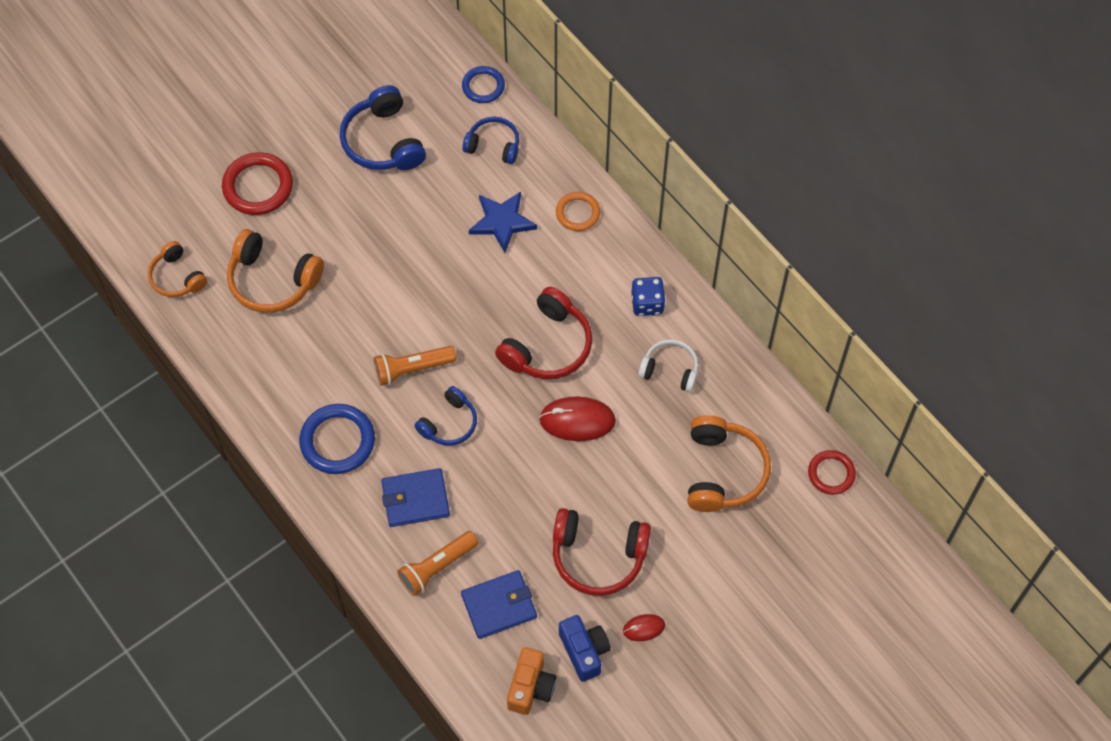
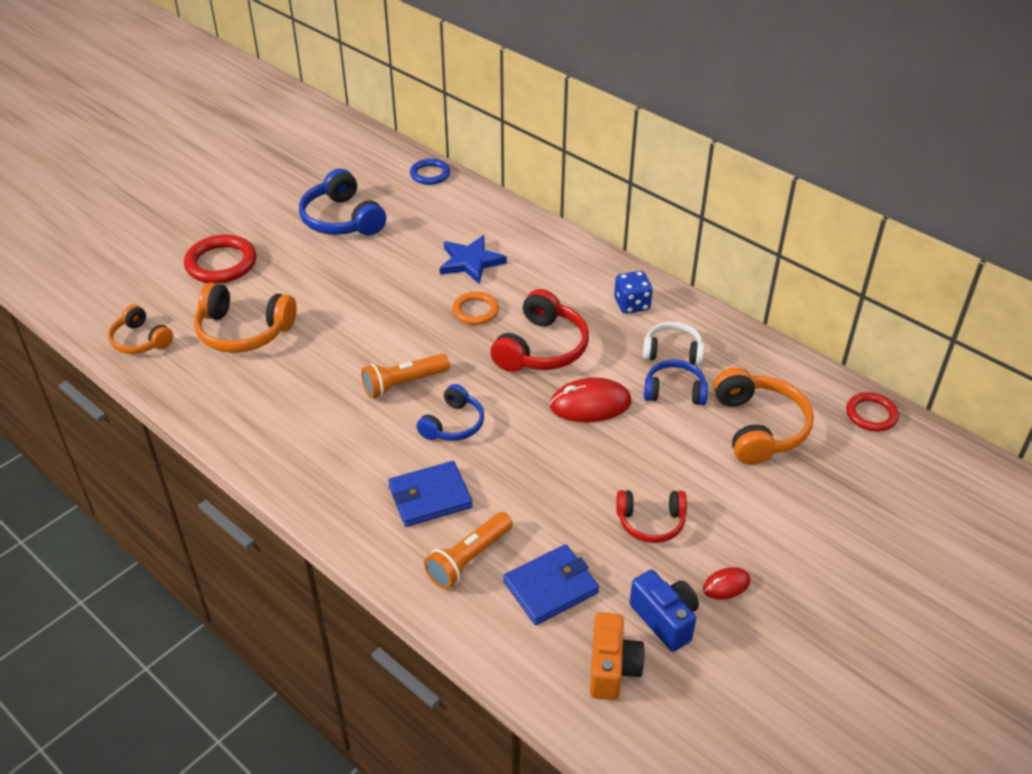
camera: 10 degrees left, 20 degrees down
(337, 441) = (332, 455): blue ring -> none
(493, 145) = (449, 211): blue headphones -> blue headphones (674, 391)
(578, 213) = (543, 248): orange ring -> orange ring (475, 311)
(598, 556) = (651, 522): red headphones -> red headphones, size x0.63

